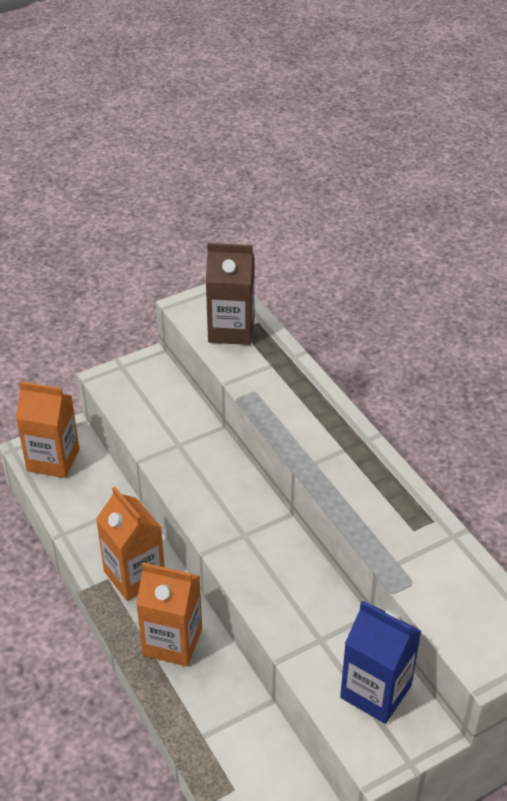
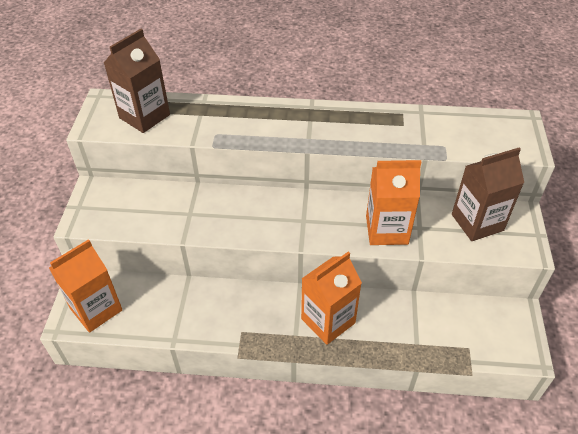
camera: 55 degrees left, 5 degrees up
(134, 576) = (253, 313): orange carton -> orange carton (386, 230)
(375, 691) = (477, 222): blue carton -> brown carton

